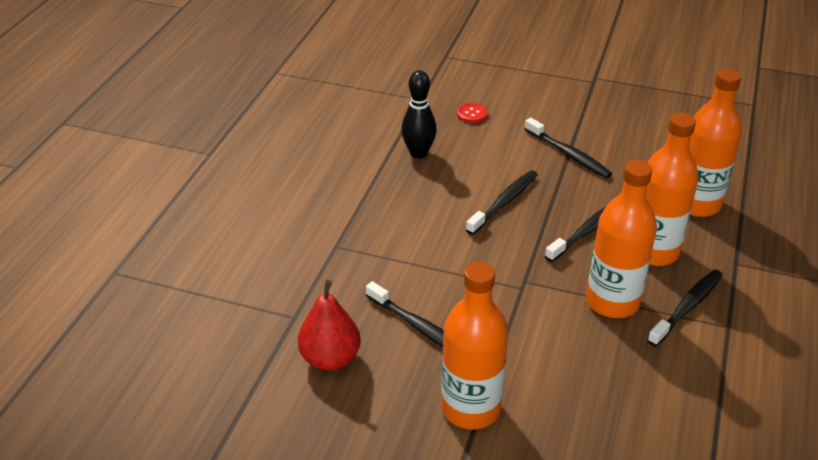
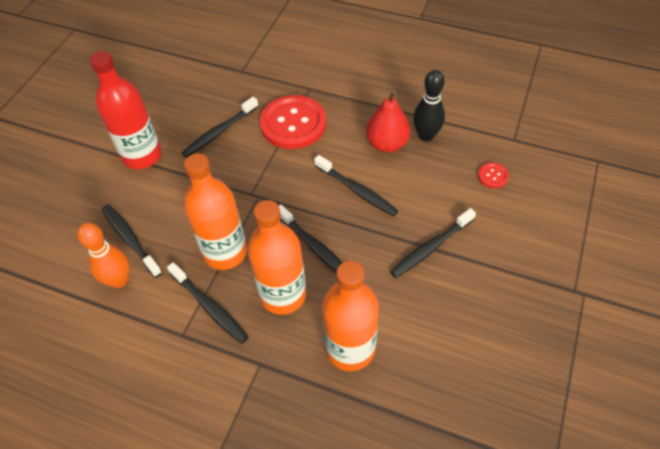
camera: 95 degrees right, 15 degrees up
(330, 358) = (201, 88): red pear -> red pear (387, 144)
(402, 257) = (293, 123): none -> red button
(470, 408) = (142, 156): orange bottle -> red bottle
(616, 396) = (130, 239): none -> black toothbrush
(679, 396) = (119, 280): none -> orange bowling pin

